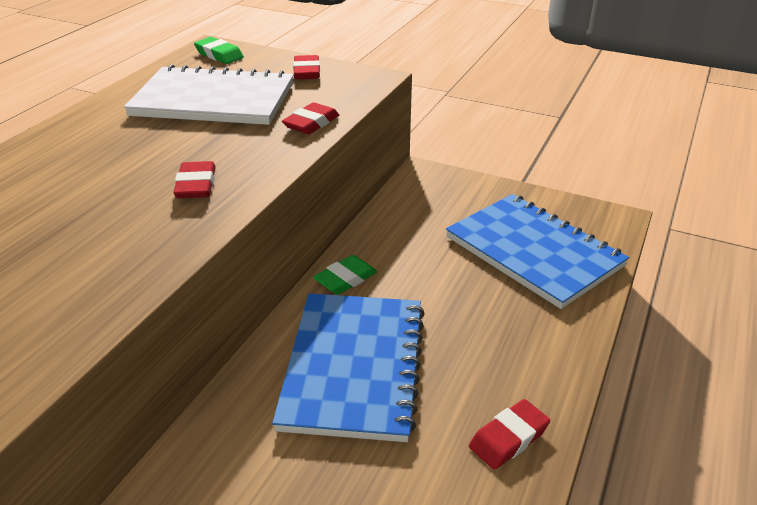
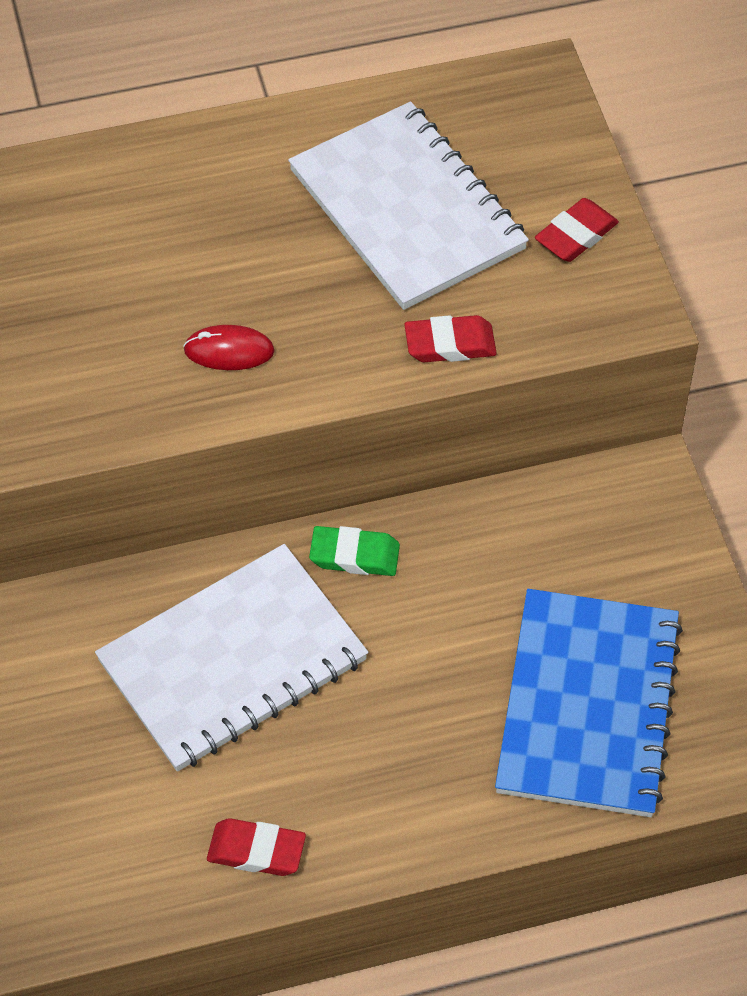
camera: 50 degrees right, 20 degrees up
(196, 185) = (229, 351): red eraser -> red mouse
(219, 55) = (525, 109): green eraser -> none
(353, 366) = (232, 660): blue notebook -> white notebook

